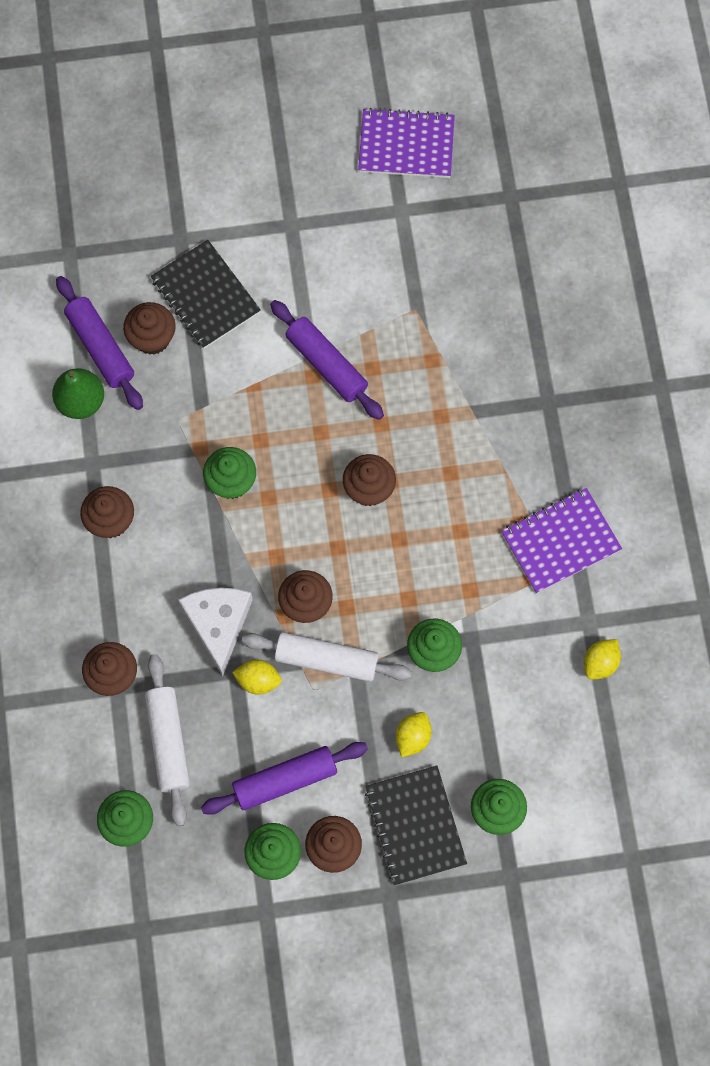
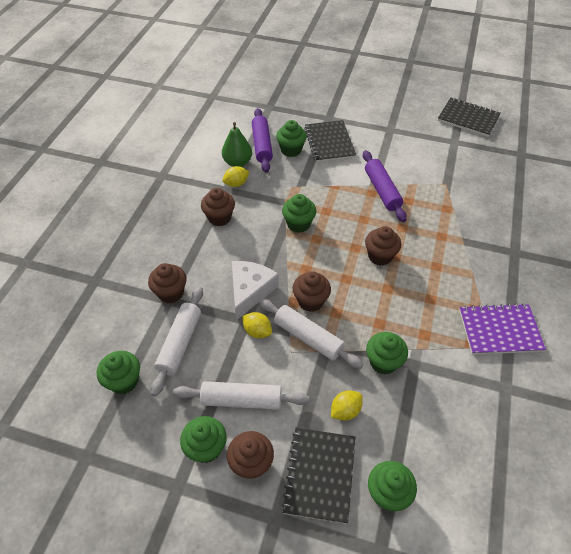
camera: 25 degrees right, 20 degrees down
(152, 338) = (291, 150): brown cupcake -> green cupcake
(285, 780) = (241, 400): purple rolling pin -> white rolling pin
(406, 145) = (468, 118): purple notebook -> black notebook
(600, 663) = (507, 419): yellow lemon -> yellow lemon (236, 184)

